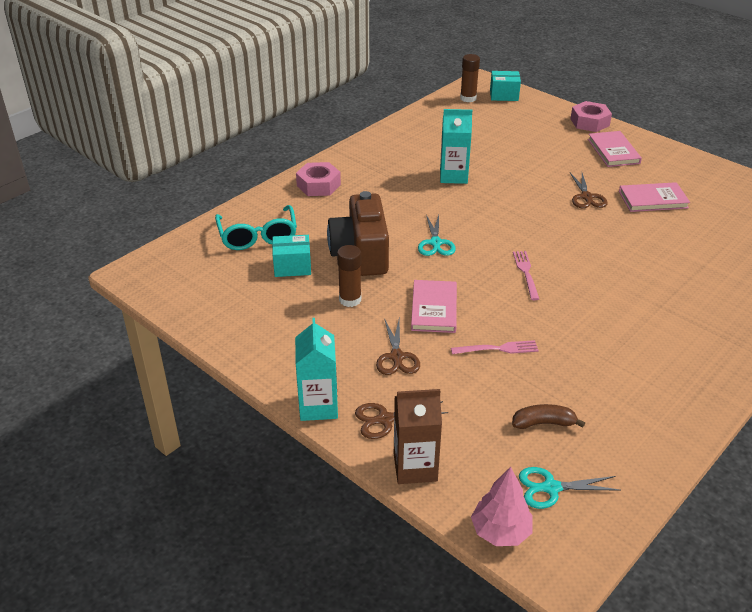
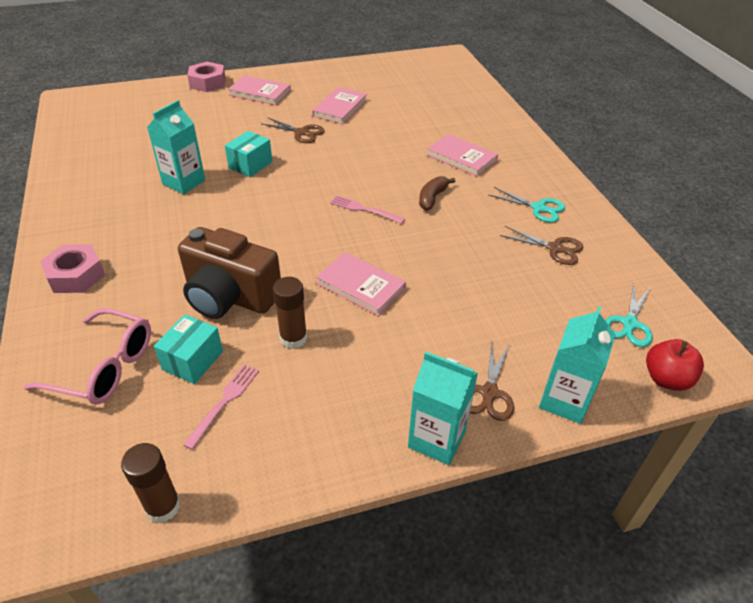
camera: 60 degrees left, 5 degrees up
(258, 236) = (104, 367): turquoise glasses -> pink glasses
(397, 357) = (407, 343): brown scissors -> brown scissors (555, 248)
(415, 467) = (564, 400): brown carton -> turquoise carton
(435, 243) = (268, 240): turquoise scissors -> turquoise scissors (538, 208)
(468, 98) = (79, 118): brown glue stick -> brown glue stick (163, 506)
(498, 349) = (447, 272): pink fork -> pink fork (224, 402)
(500, 531) = (666, 379): pink tree -> red apple
(504, 95) = (106, 99): turquoise box -> turquoise box (250, 165)
(543, 423) = (554, 291): brown banana -> brown banana (432, 198)
(674, 299) = (461, 157): none -> pink book

